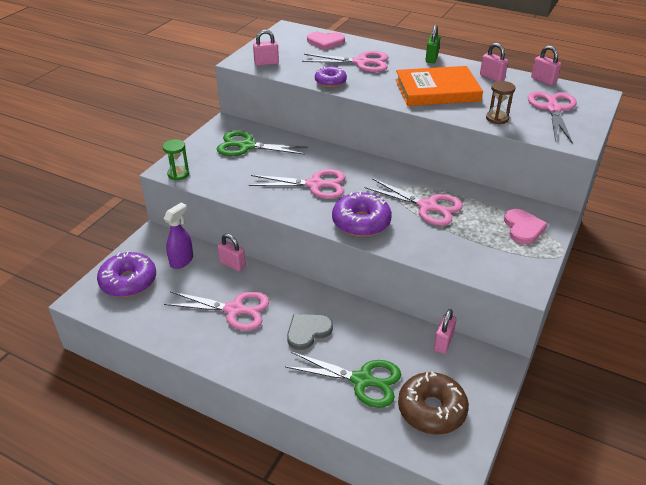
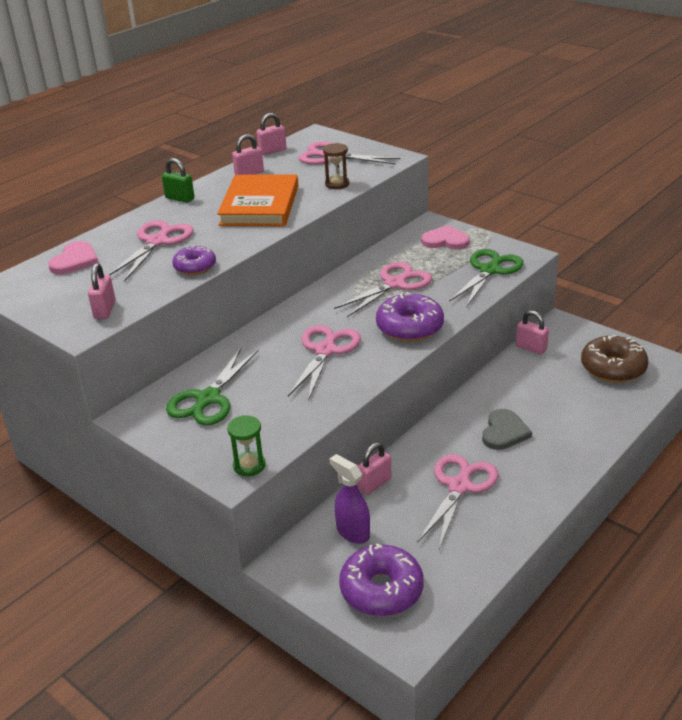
camera: 75 degrees left, 5 degrees down
(307, 331) = (504, 432): grey heart -> grey heart turned 135 degrees counterclockwise
(362, 380) = (576, 403): green scissors -> green scissors (490, 270)

